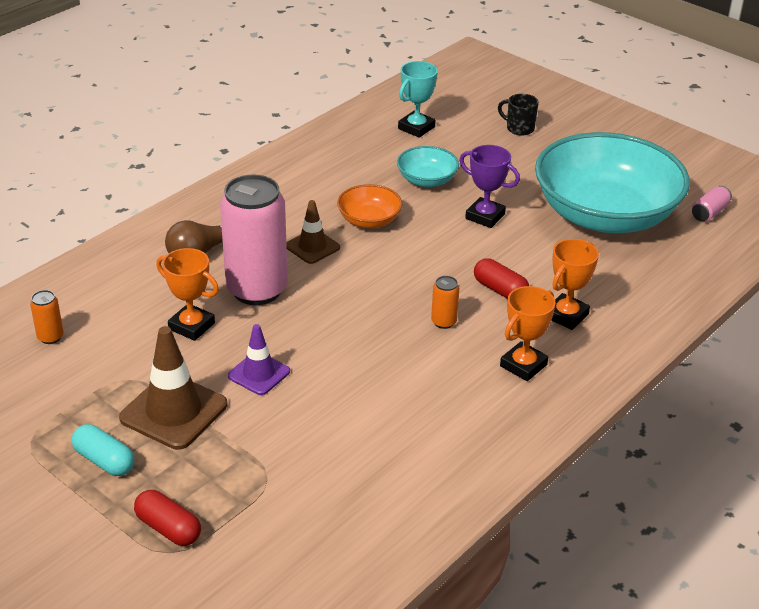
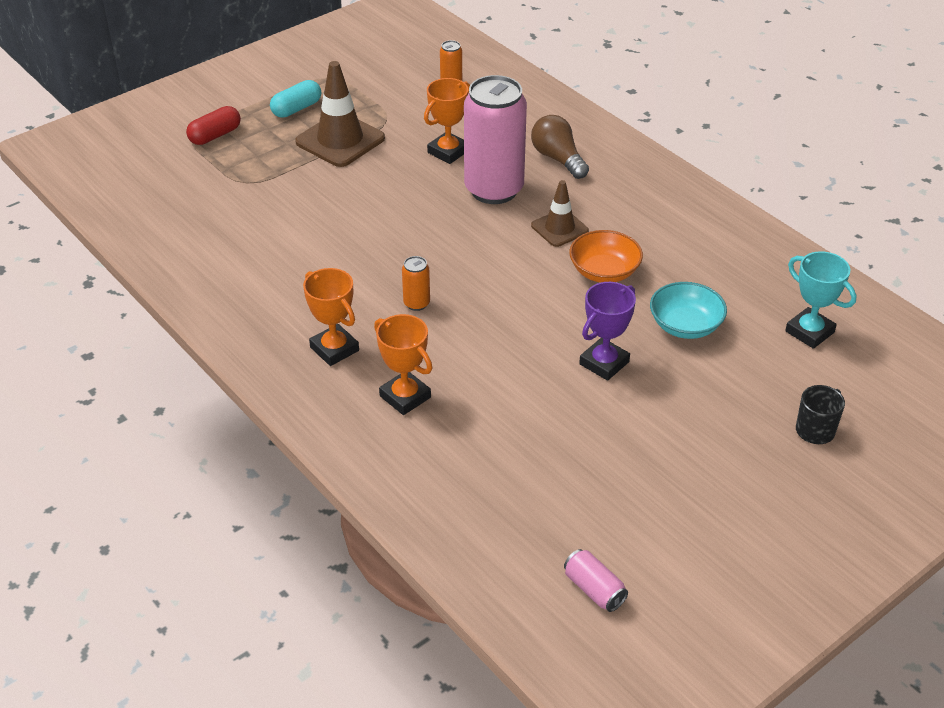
camera: 100 degrees right, 5 degrees up
(259, 374) = (373, 185): purple traffic cone -> none
(500, 290) = (460, 352): red capsule -> none
(605, 215) = (597, 474): turquoise bowl -> none

